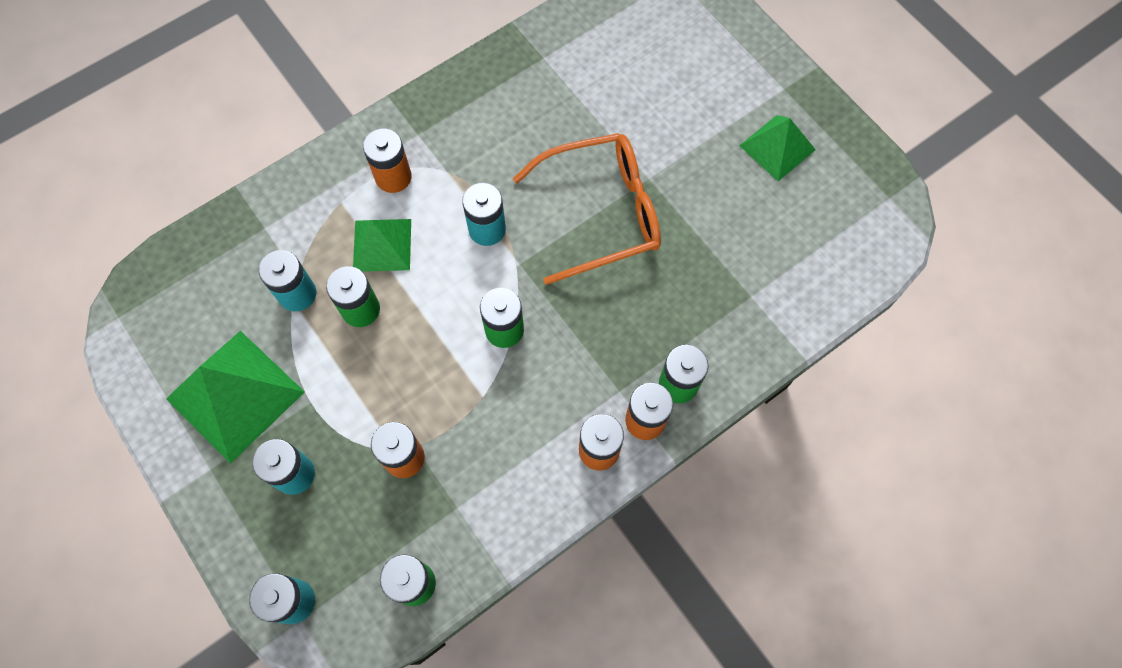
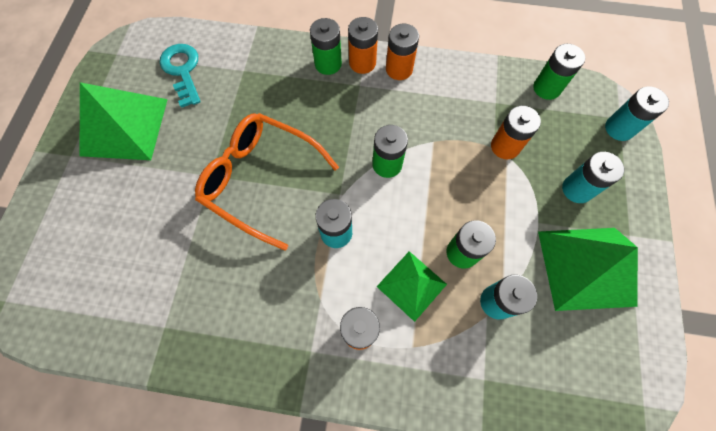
camera: 135 degrees left, 0 degrees up
(777, 147) = (124, 126): green pyramid -> green pyramid, size x1.63
(804, 240) = (182, 71): none -> turquoise key

